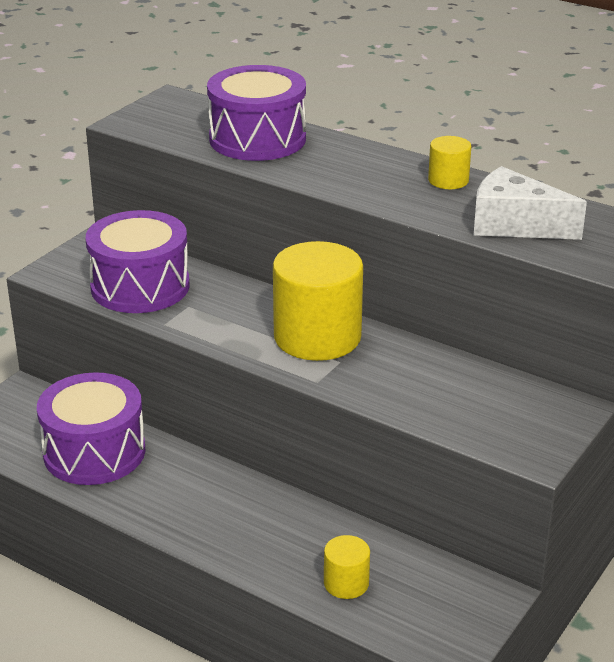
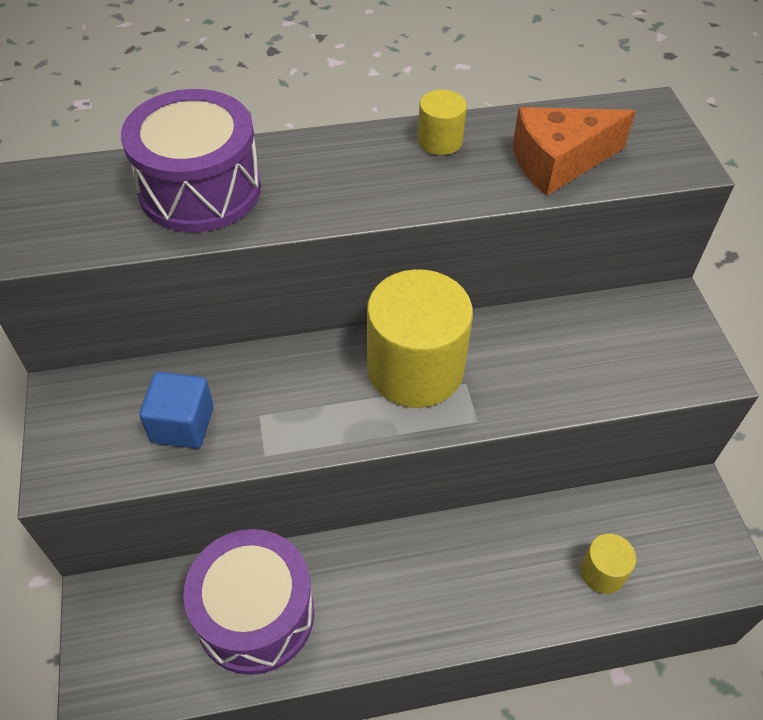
camera: 45 degrees left, 20 degrees up
(140, 286) = (182, 425): purple drum -> blue cube
(514, 225) = (558, 162): white cheese -> orange cheese

